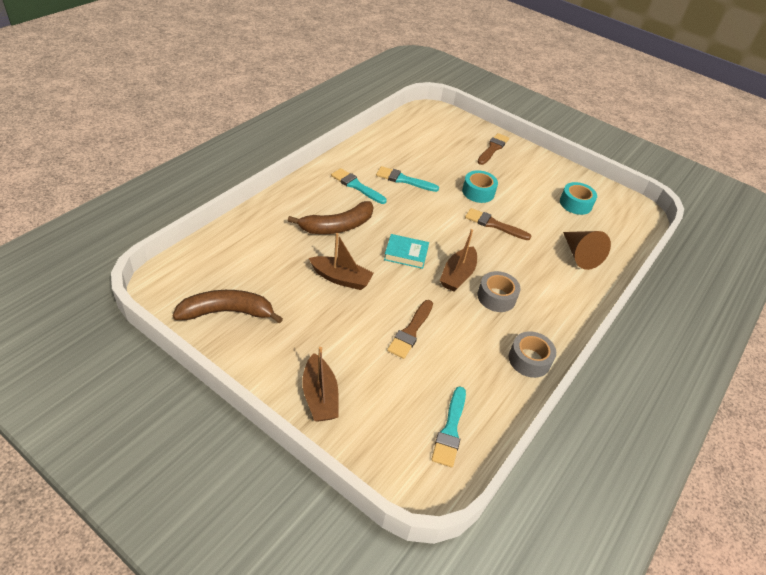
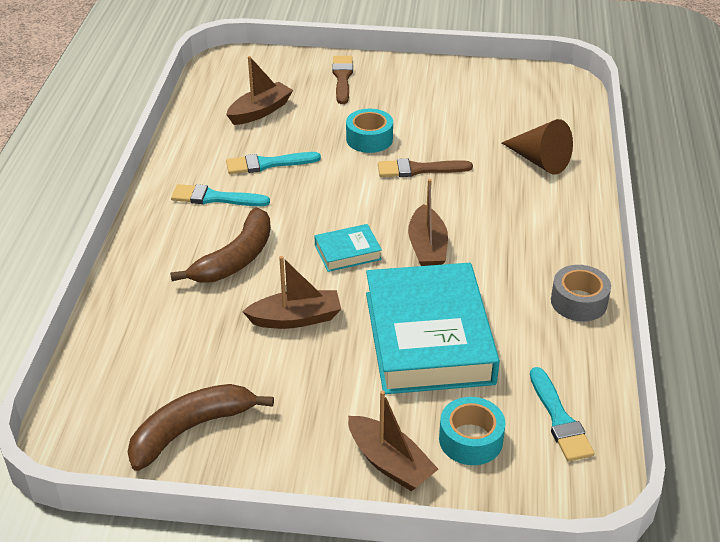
camera: 25 degrees left, 5 degrees down
(410, 331) = (429, 337): brown brush -> turquoise book
(426, 147) = (260, 111): none -> brown boat
(496, 297) = (489, 251): grey tape -> none
(575, 204) = (489, 103): turquoise tape -> turquoise tape (470, 440)

